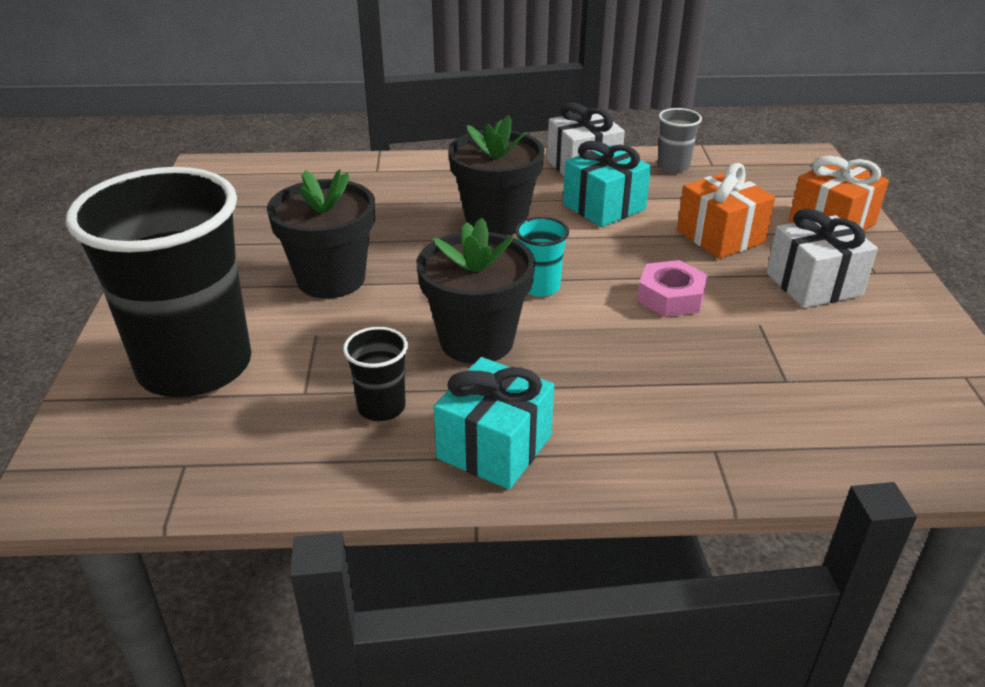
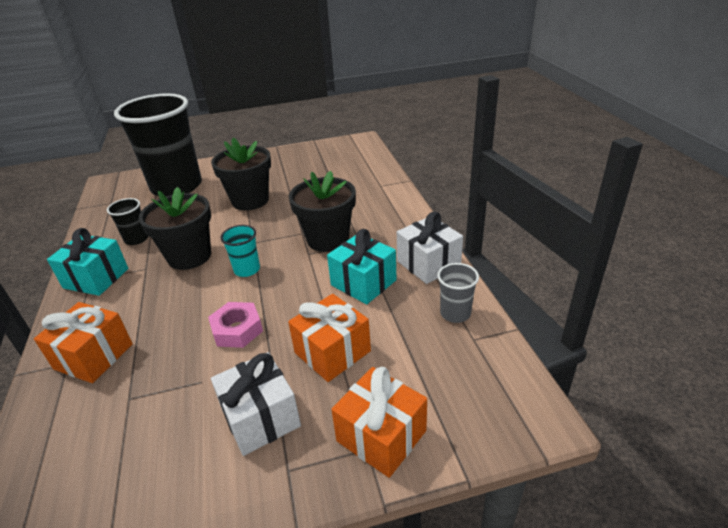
camera: 80 degrees right, 0 degrees up
(703, 422) = (94, 356): none -> orange gift

